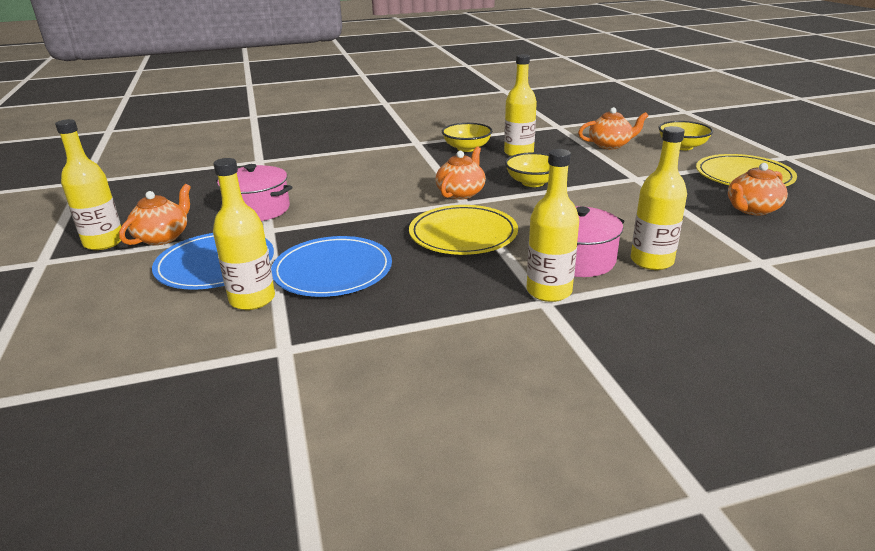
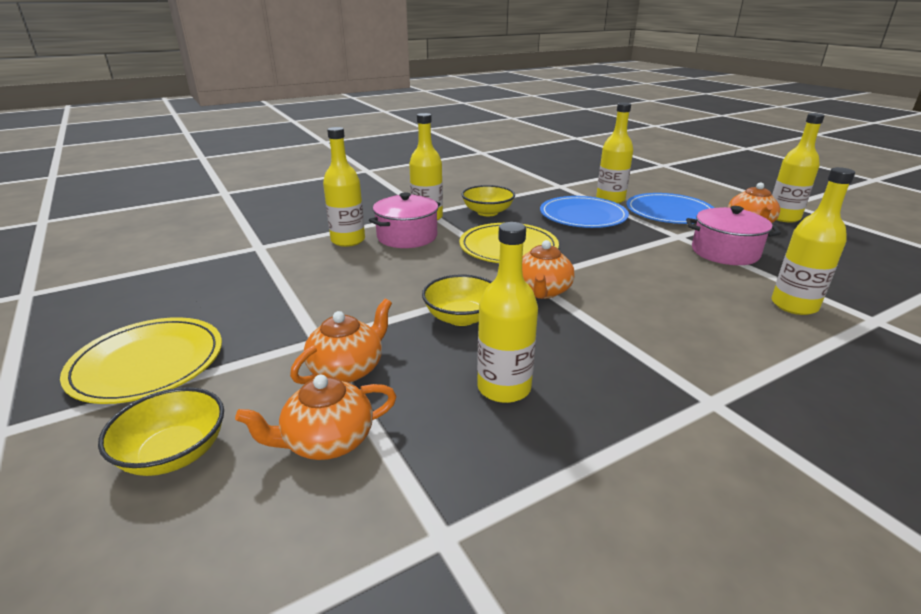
camera: 165 degrees right, 0 degrees up
(291, 171) = (794, 305): none -> yellow bottle
(467, 148) = (604, 393): yellow bowl -> yellow bowl (487, 212)
(752, 209) = (206, 300): orange teapot -> orange teapot (348, 369)

